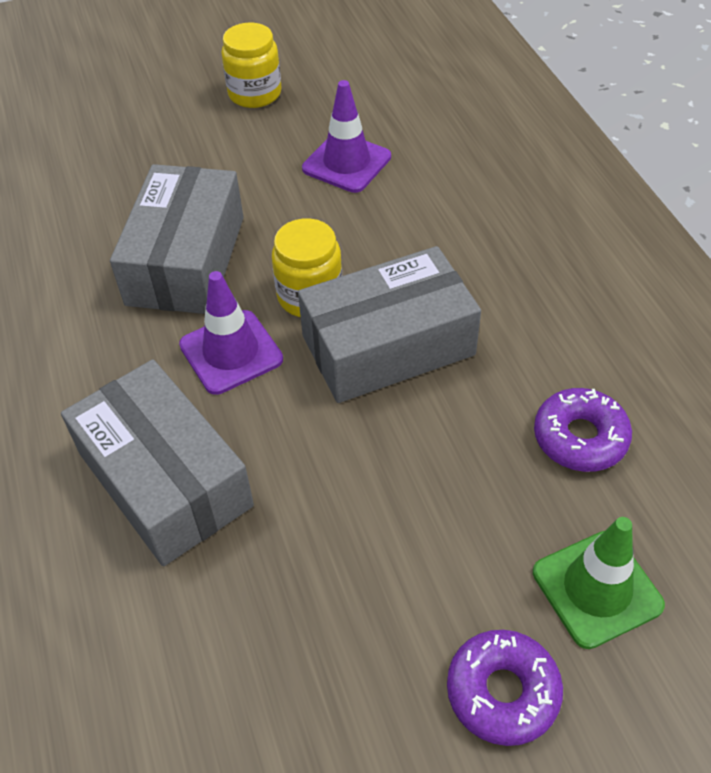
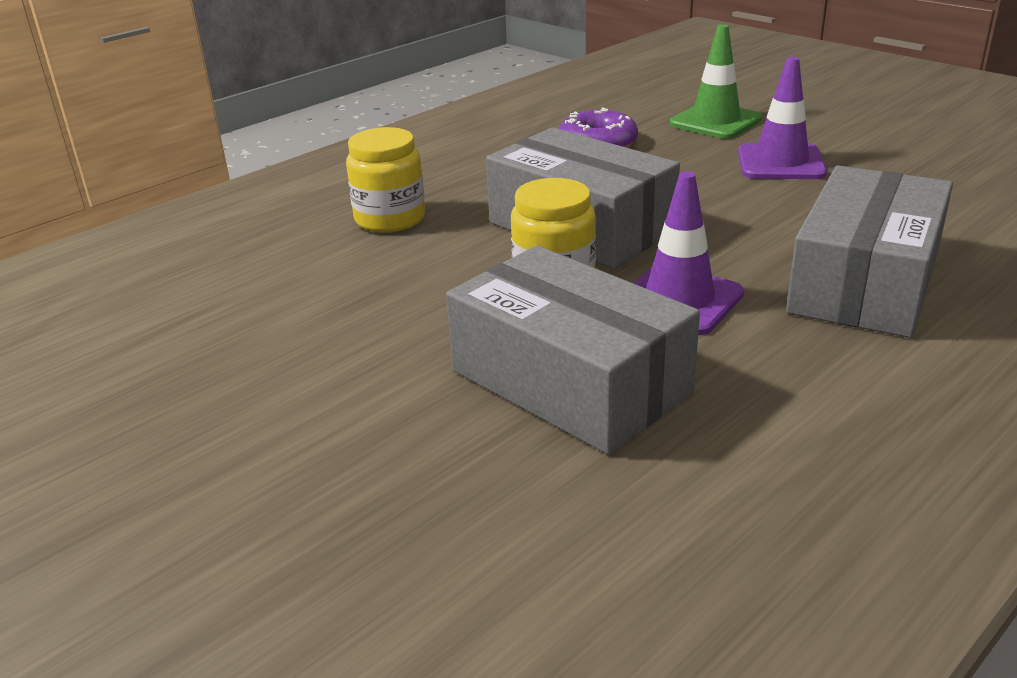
camera: 115 degrees left, 20 degrees down
(186, 260) = (570, 381): grey box -> grey box turned 60 degrees clockwise
(255, 93) = (130, 461): yellow jar -> yellow jar (390, 219)
(346, 163) = (295, 324): purple traffic cone -> purple traffic cone (780, 163)
(502, 692) = (823, 131): purple donut -> none

